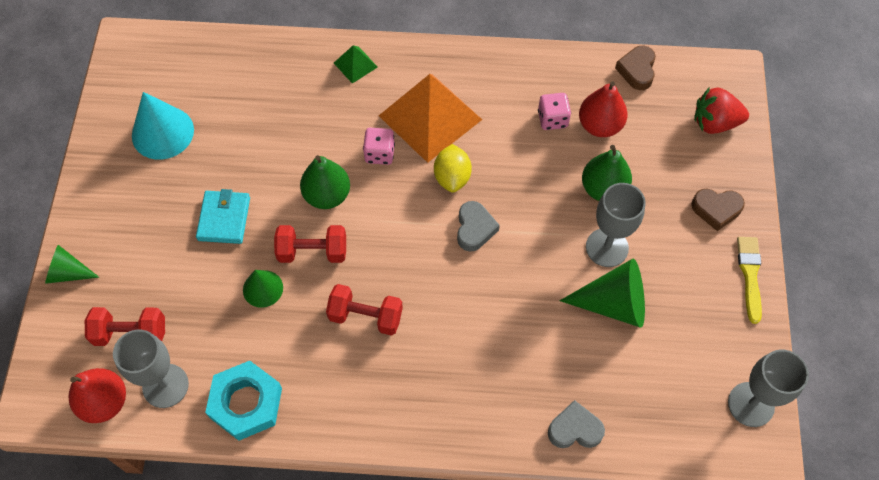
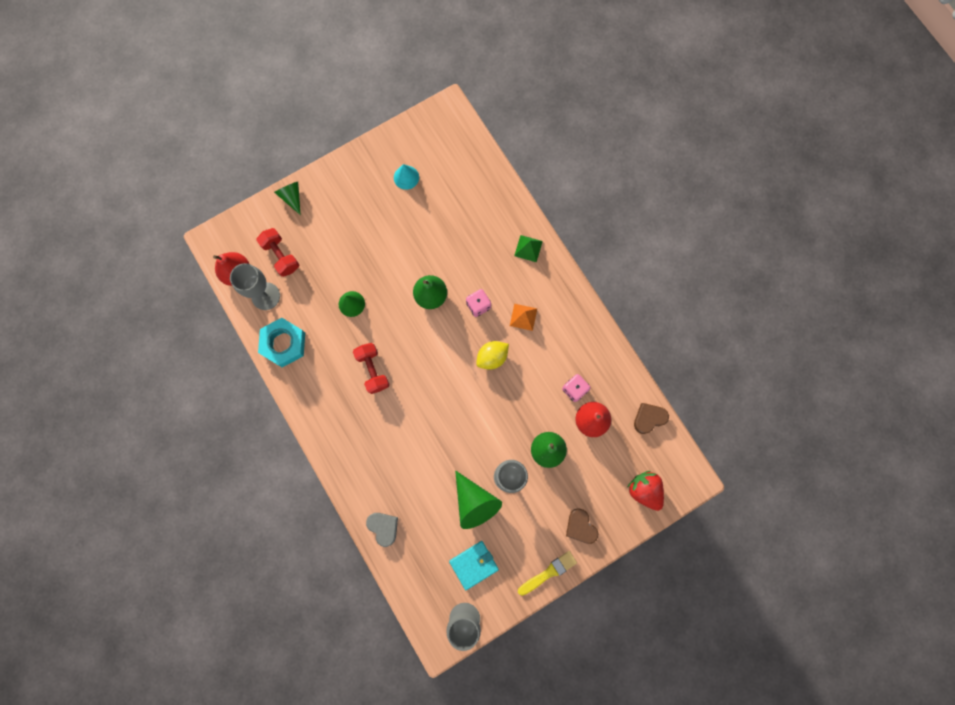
camera: 55 degrees right, 15 degrees up
(162, 132) = (406, 177): turquoise cone -> turquoise cone, size x0.60
(224, 219) = (377, 252): turquoise wallet -> turquoise wallet (474, 564)
(312, 251) = (391, 314): red dumbbell -> none
(430, 117) = (523, 317): orange pyramid -> orange pyramid, size x0.44
(474, 229) = (467, 393): grey heart -> none

